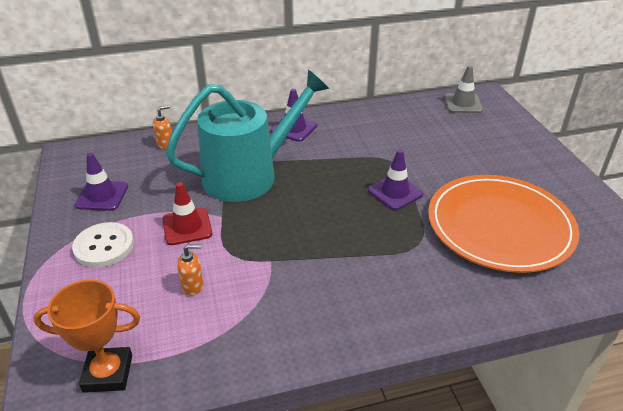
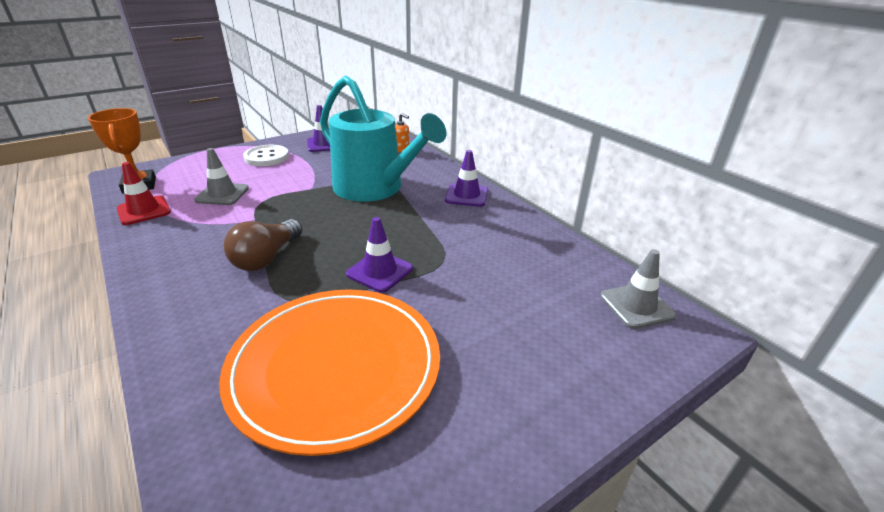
camera: 70 degrees right, 5 degrees down
(187, 226) = (294, 178): red traffic cone -> red traffic cone (144, 210)
(193, 286) = (222, 194): orange soap dispenser -> grey traffic cone
(351, 253) = (266, 258): none -> brown light bulb

